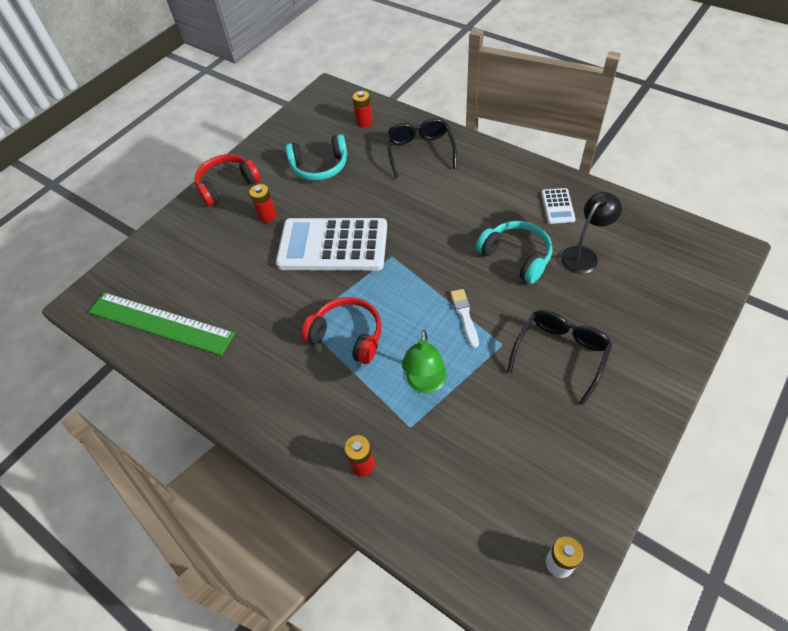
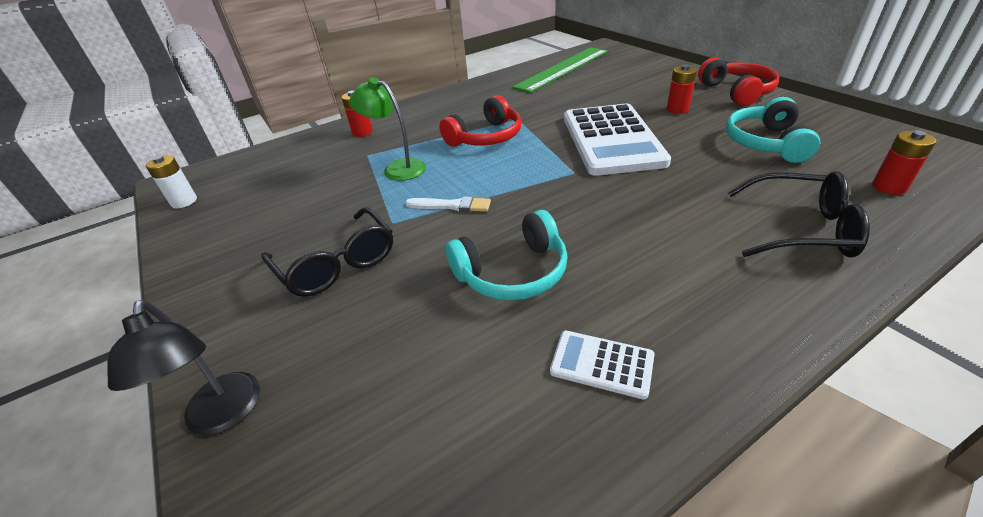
camera: 110 degrees right, 15 degrees down
(333, 245) = (612, 140): white calculator -> white calculator turned 150 degrees clockwise
(583, 255) = (466, 353): black lamp -> black lamp (223, 416)

